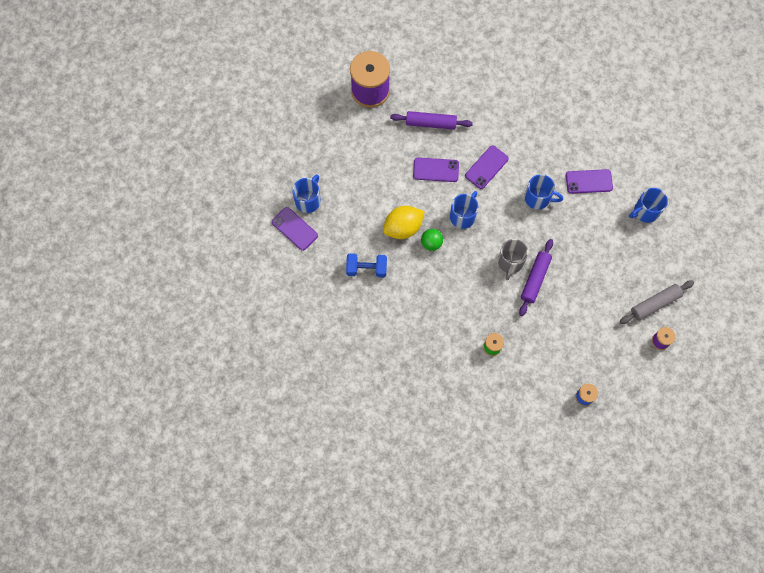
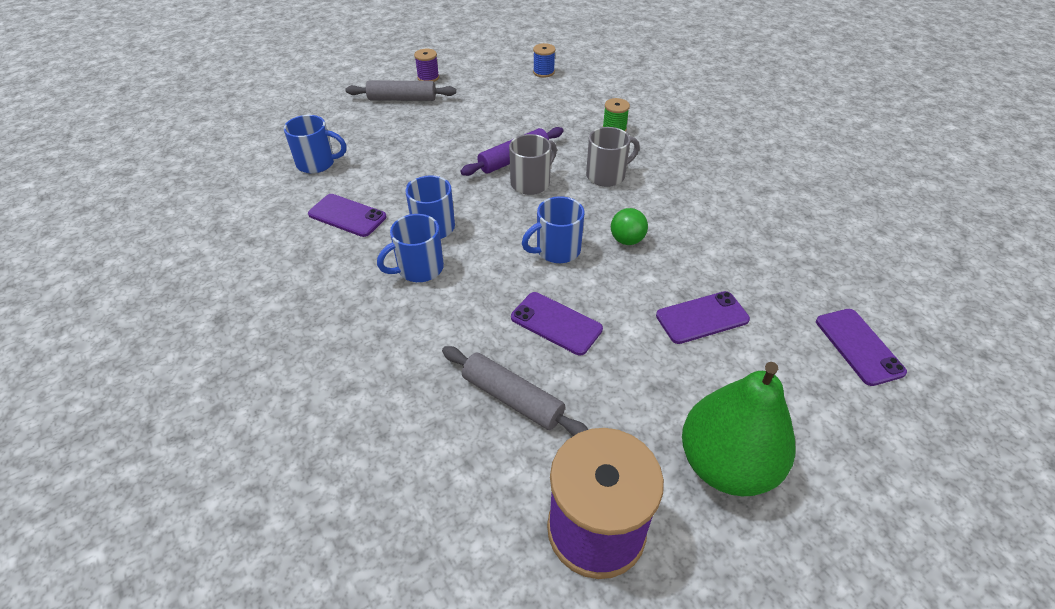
camera: 150 degrees left, 25 degrees down
(308, 200) = (819, 378): blue mug -> blue mug (419, 269)
(334, 138) = (726, 464): none -> green pear
(366, 269) = (745, 250): blue dumbbell -> none
(403, 228) = (660, 273): yellow lemon -> none
(431, 123) = (512, 398): purple rolling pin -> grey rolling pin
(471, 294) = (607, 175): none -> grey mug
(486, 167) = (471, 291): purple phone -> purple phone (702, 317)

